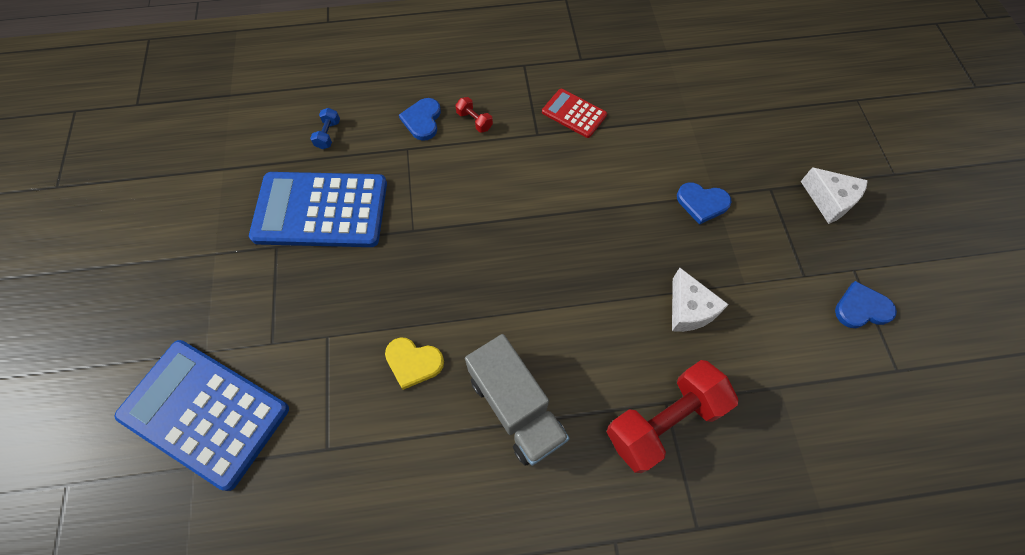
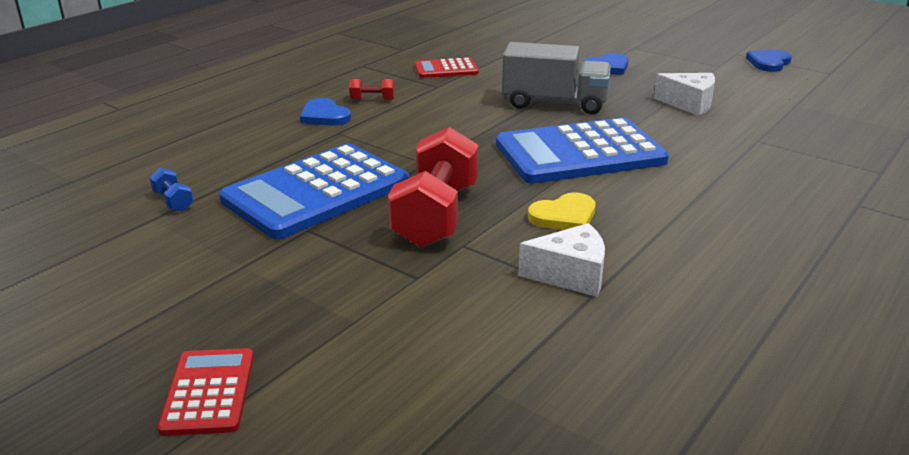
camera: 45 degrees left, 35 degrees down
(101, 345) = (208, 392): none -> red calculator
(205, 412) = (431, 352): blue calculator -> blue calculator (579, 153)
(328, 134) = (242, 156): blue dumbbell -> blue dumbbell (173, 201)
(516, 407) = (680, 192): grey truck -> grey truck (554, 103)
(664, 421) = (773, 147): red dumbbell -> red dumbbell (436, 215)
(829, 201) = (672, 39): white cheese -> white cheese (570, 275)

